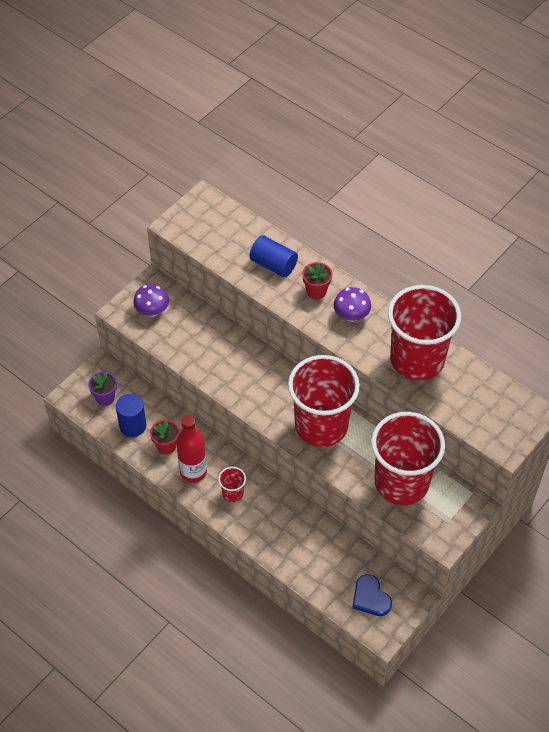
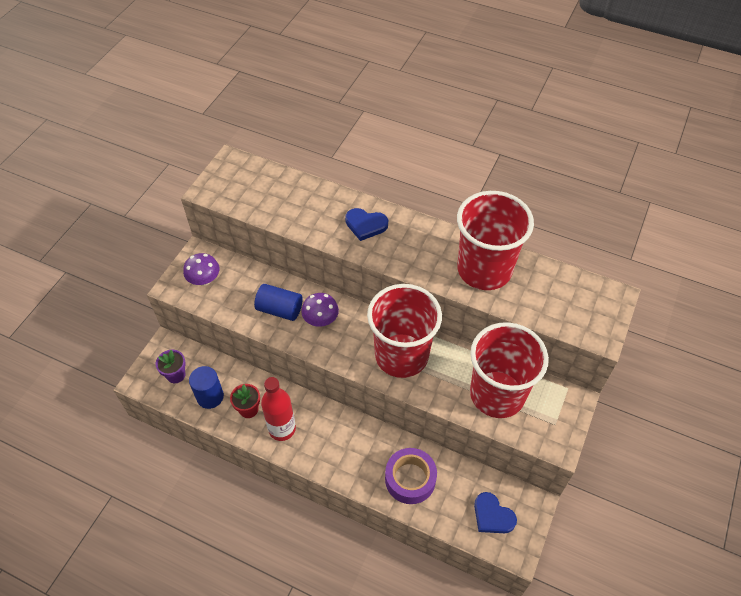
camera: 15 degrees left, 0 degrees up
(232, 493) = (326, 441): red cup -> none
(273, 265) = (316, 208): blue cylinder -> blue cylinder (280, 309)
(302, 546) = (410, 479): none -> purple tape
(316, 291) = (365, 225): red flower pot -> blue heart
(351, 315) = (407, 241): purple mushroom -> purple mushroom (321, 320)

